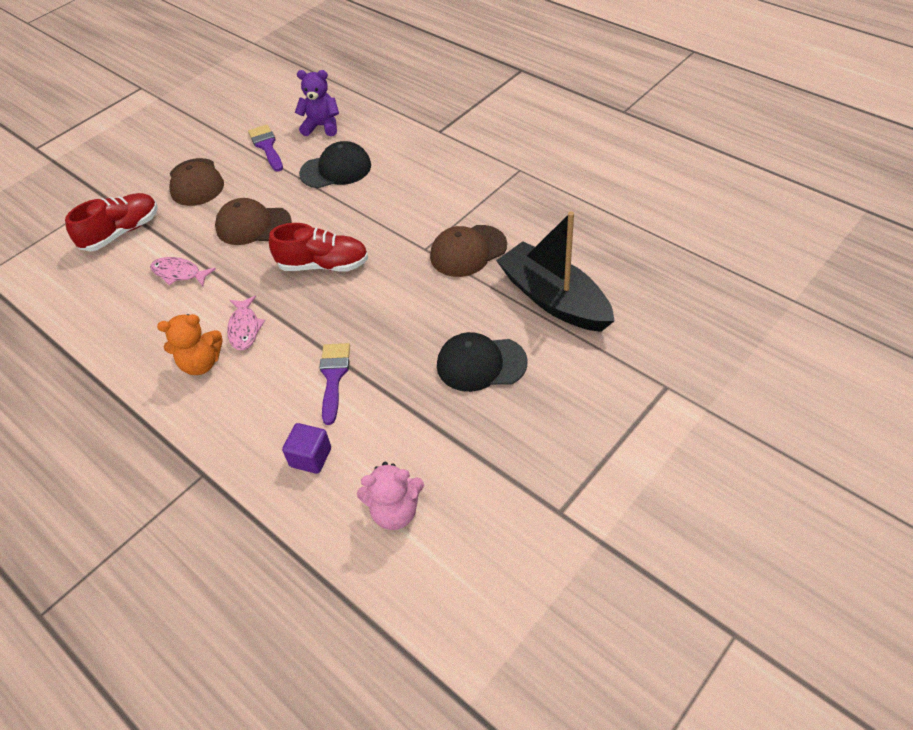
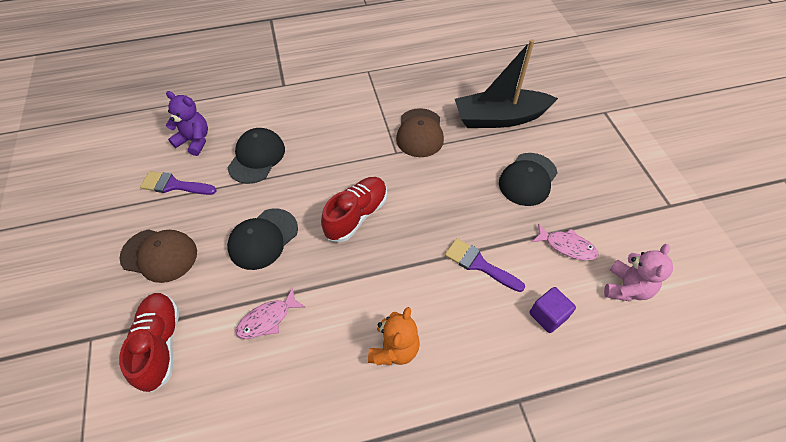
camera: 60 degrees left, 5 degrees up
(244, 328) = (380, 299): pink fish -> pink fish (567, 246)
(253, 225) = (263, 239): brown cap -> black cap
(322, 126) = (194, 141): purple teddy bear -> purple teddy bear turned 75 degrees clockwise

